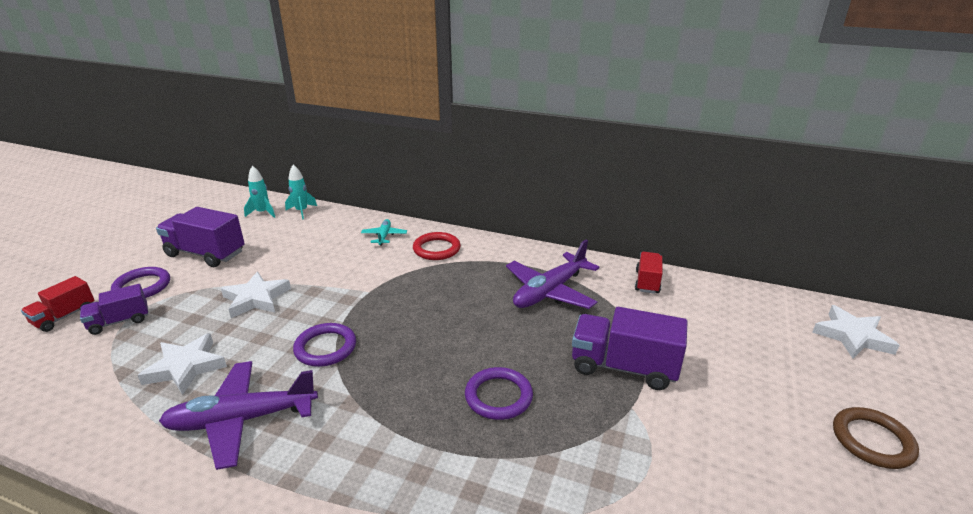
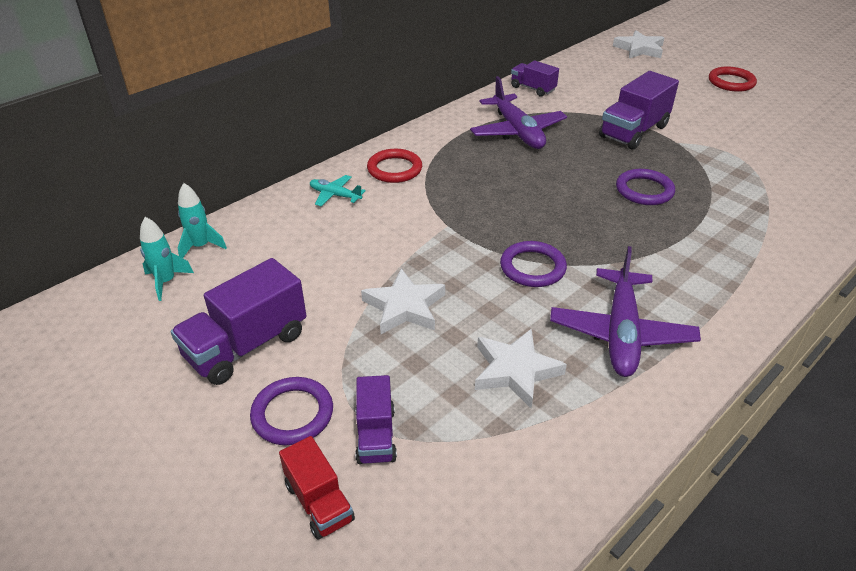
camera: 65 degrees left, 10 degrees up
(647, 282) = (532, 89): red truck -> purple truck
(872, 441) = (731, 82): brown ring -> red ring

